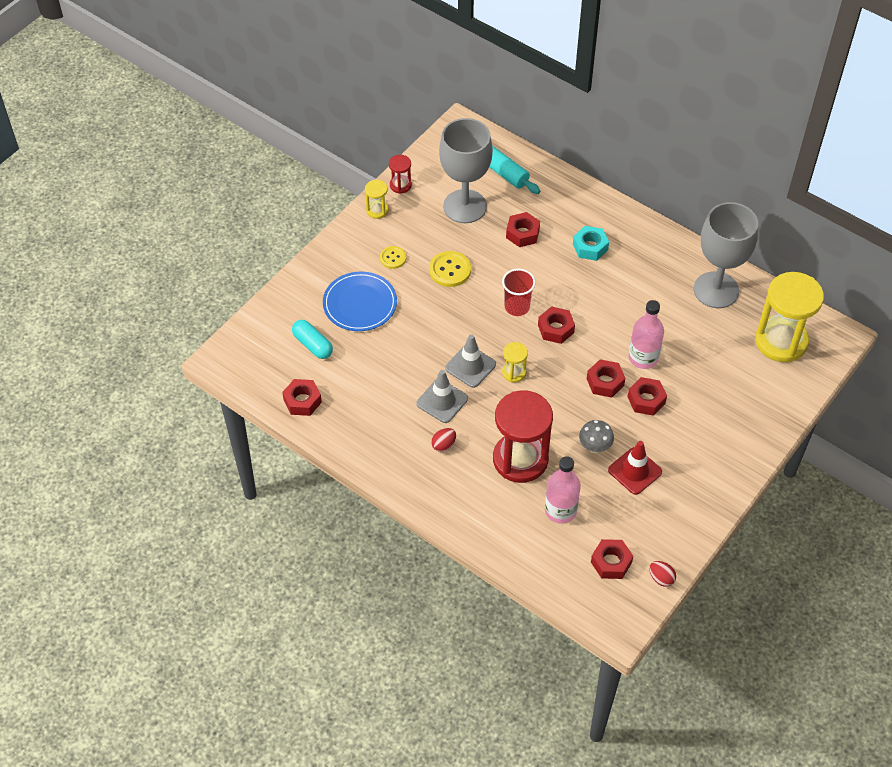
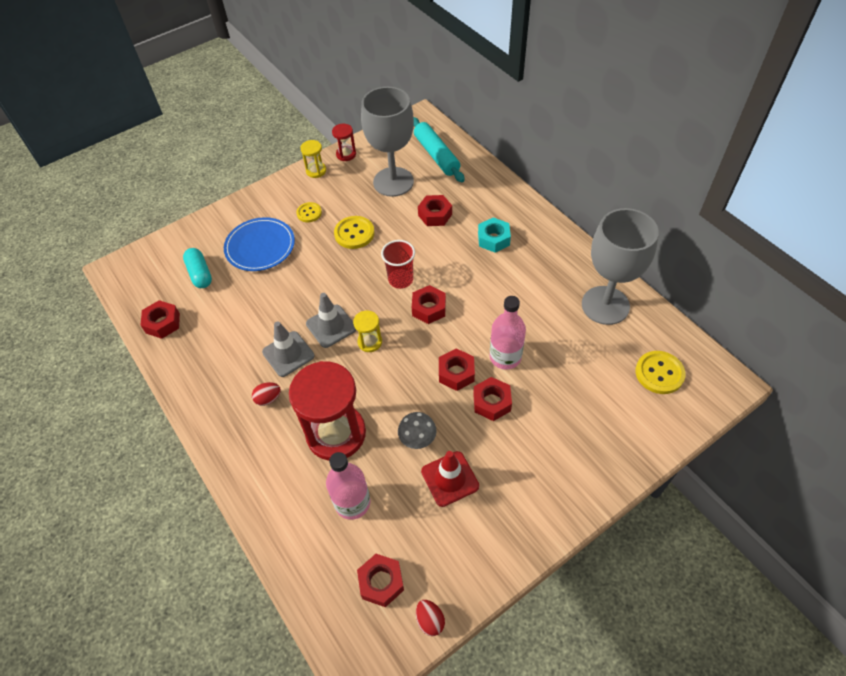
camera: 20 degrees right, 0 degrees up
(781, 341) = (659, 373): yellow hourglass -> yellow button

